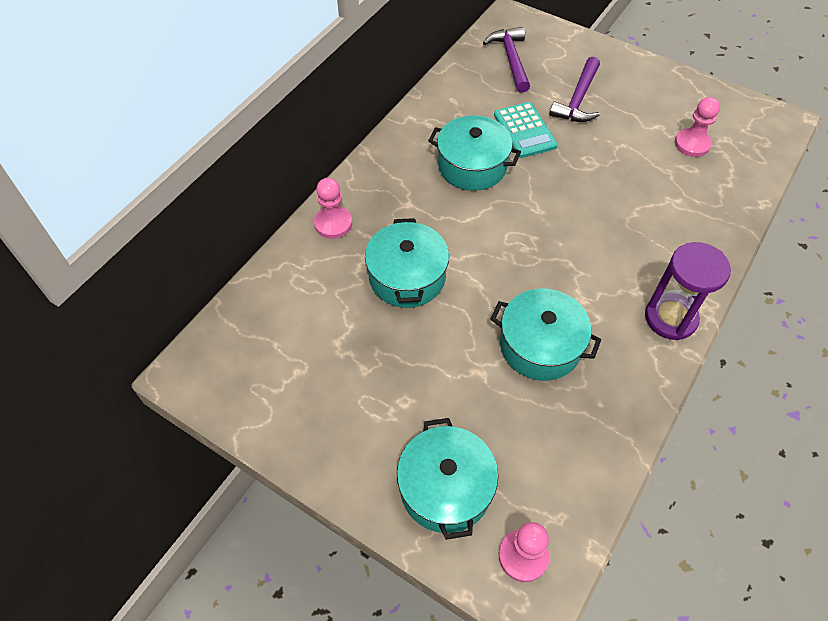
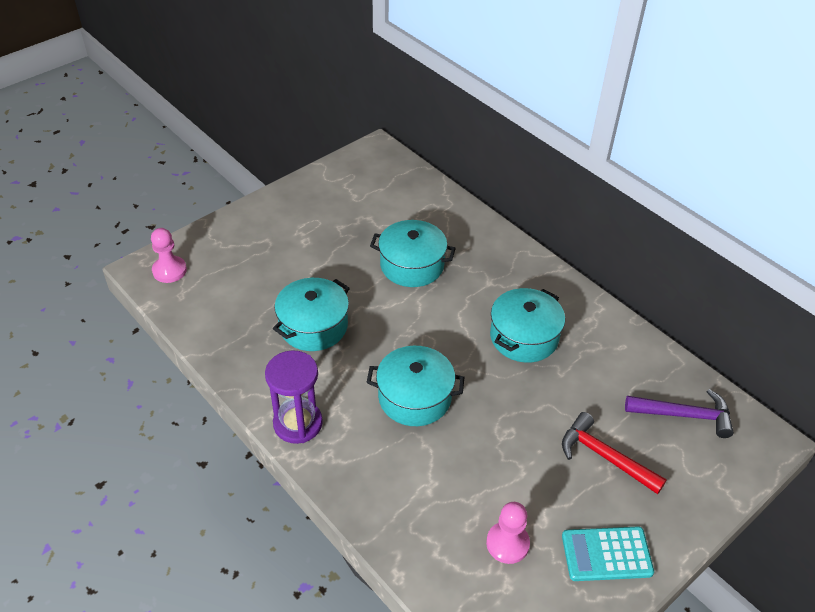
camera: 105 degrees right, 10 degrees down
(333, 223) = (482, 234): pink pawn -> none
(445, 488) = (234, 246): turquoise pot -> turquoise pot (414, 397)
(524, 130) = (564, 392): turquoise calculator -> turquoise calculator (606, 554)
(578, 99) = (604, 456): purple hammer -> red hammer

